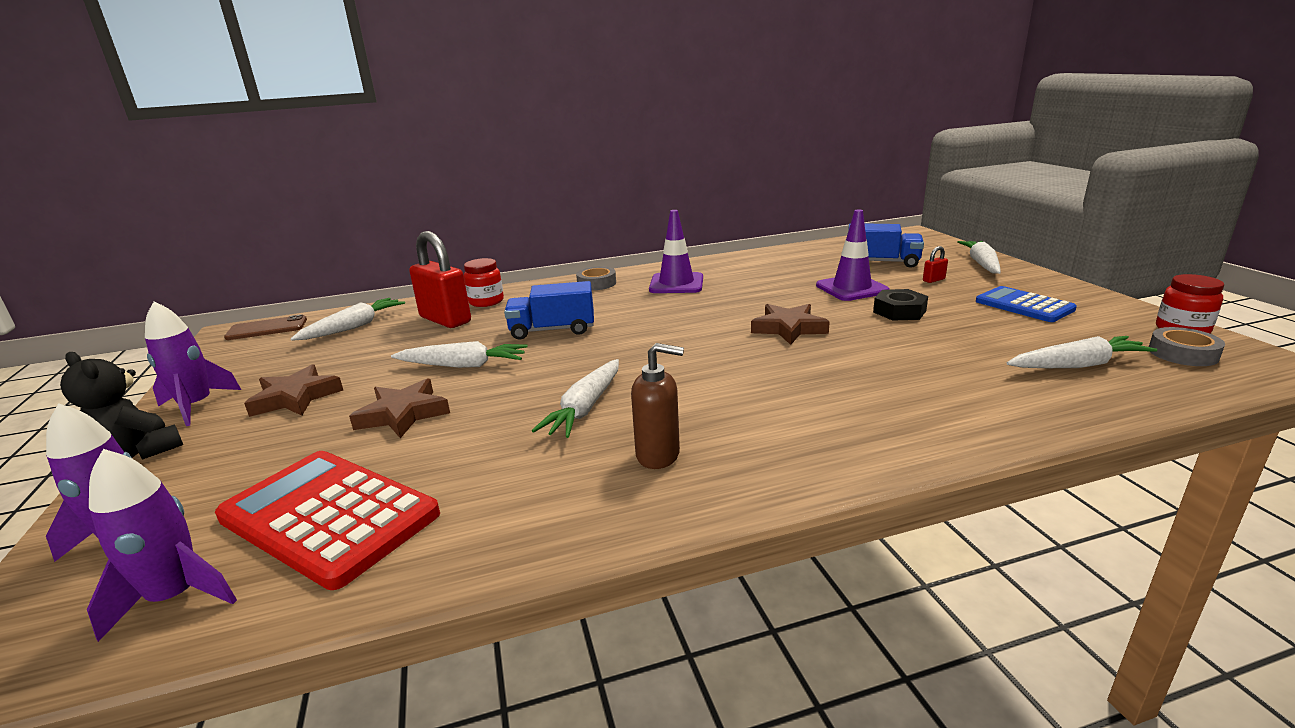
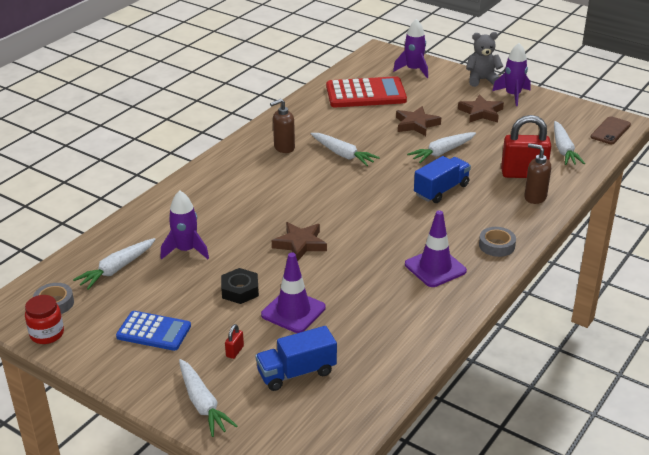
camera: 140 degrees right, 10 degrees up
(138, 452) = (482, 80): black teddy bear -> grey teddy bear
(176, 597) = (366, 70): purple rocket -> purple rocket (186, 250)
(486, 301) = (535, 197): red jar -> brown soap dispenser
(585, 408) = (342, 154): white carrot -> white carrot turned 150 degrees clockwise

